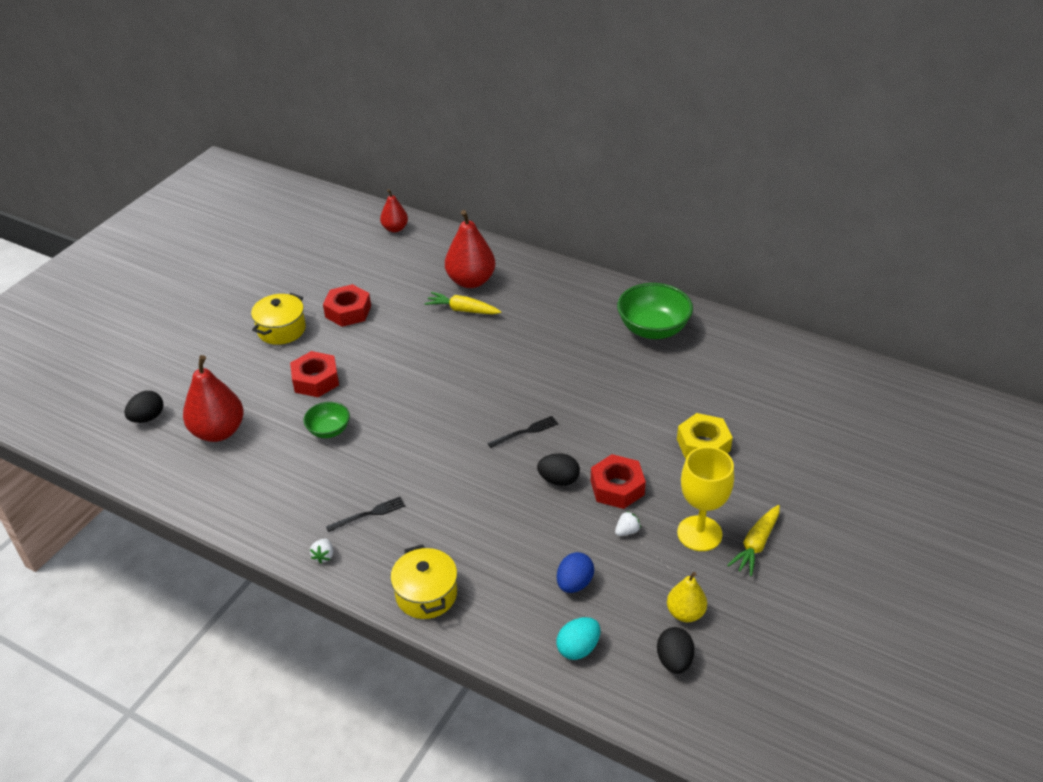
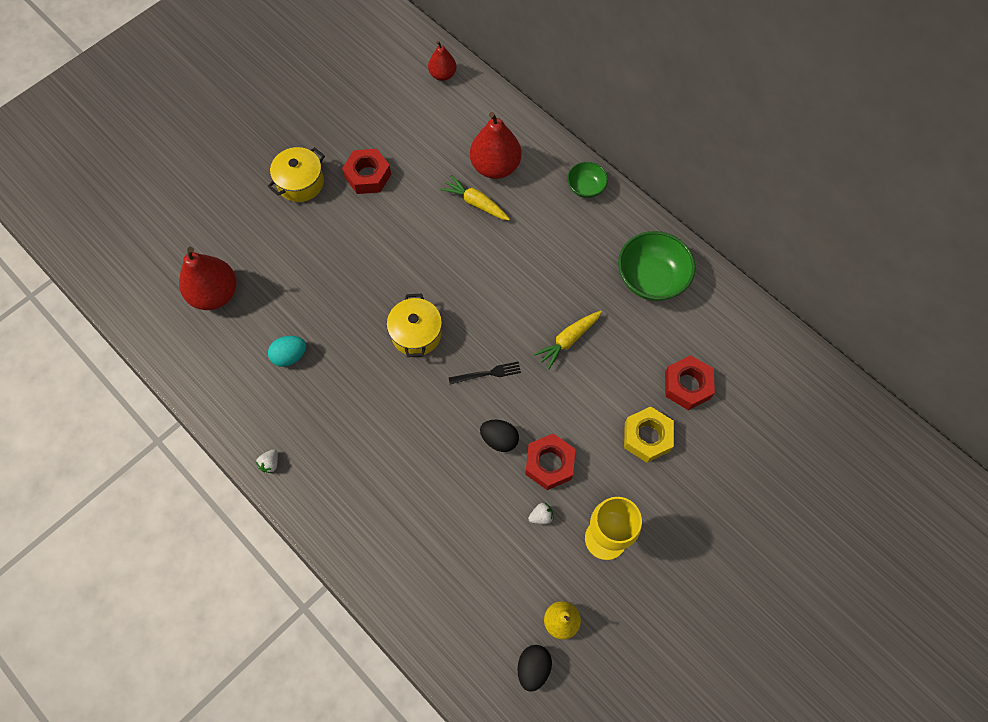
camera: 15 degrees right, 25 degrees up
(147, 418) = (158, 260): black egg -> none
(316, 380) = (315, 256): red nut -> red nut (687, 385)
(329, 430) = (311, 320): green bowl -> green bowl (586, 188)
(368, 514) = (320, 429): black fork -> none
(426, 594) = (345, 532): yellow pot -> yellow pot (416, 333)
(574, 583) = (475, 559): blue egg -> none
(578, 648) = (456, 629): turquoise egg -> turquoise egg (290, 356)
(756, 545) = (651, 567): yellow carrot -> yellow carrot (568, 340)

